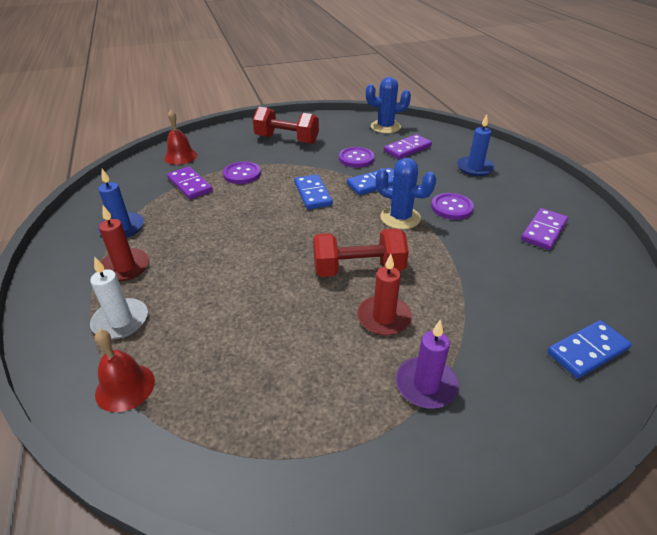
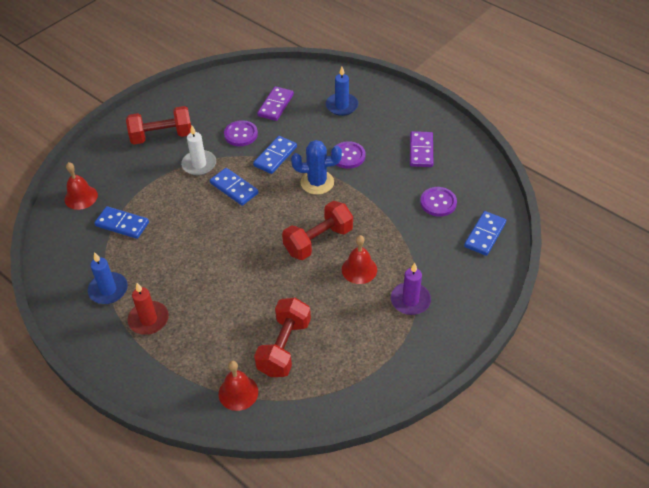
camera: 30 degrees left, 10 degrees up
(120, 321) = (190, 357): white candle -> white candle (199, 164)
(190, 185) = (122, 224): purple domino -> blue domino
(223, 362) = (284, 347): none -> red dumbbell
(242, 174) = (157, 193): purple button -> purple button (438, 202)
(383, 318) = (359, 269): red candle -> red bell
(385, 127) = (239, 84): blue cactus -> none

